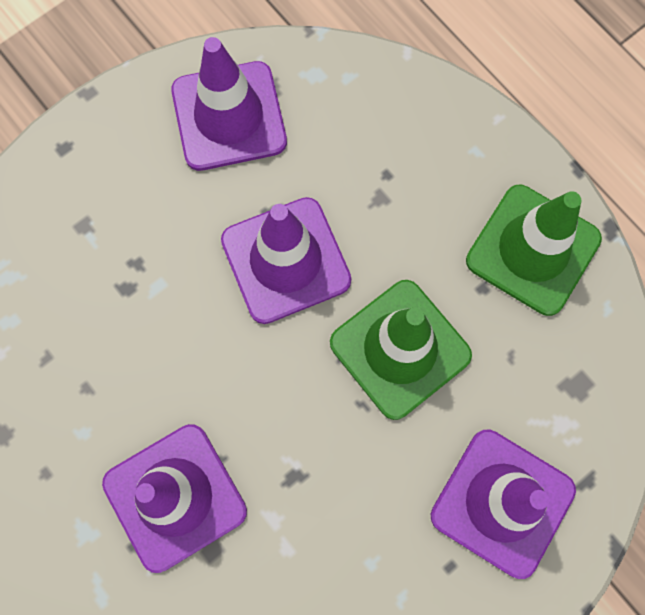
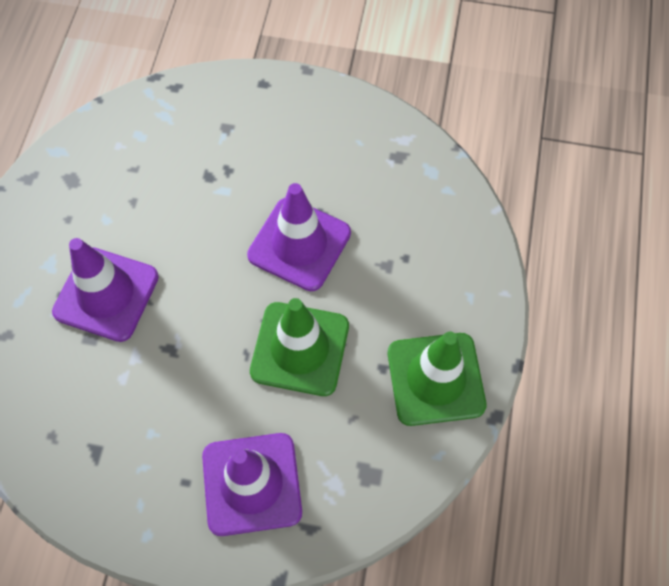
camera: 50 degrees right, 10 degrees down
(229, 116) = (360, 148): purple traffic cone -> none

